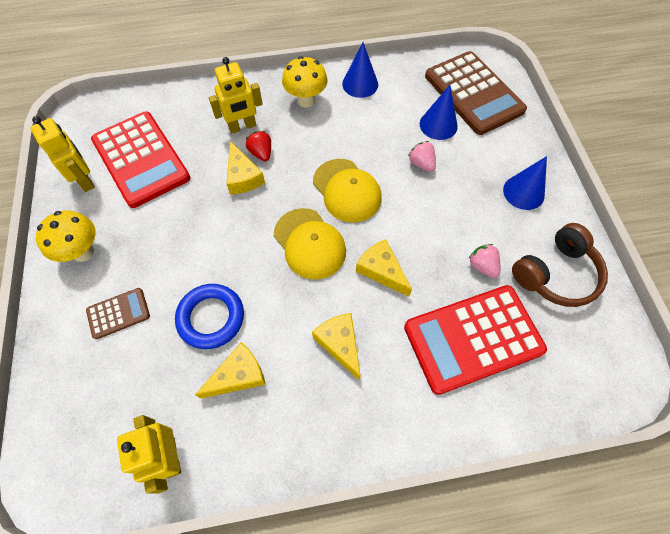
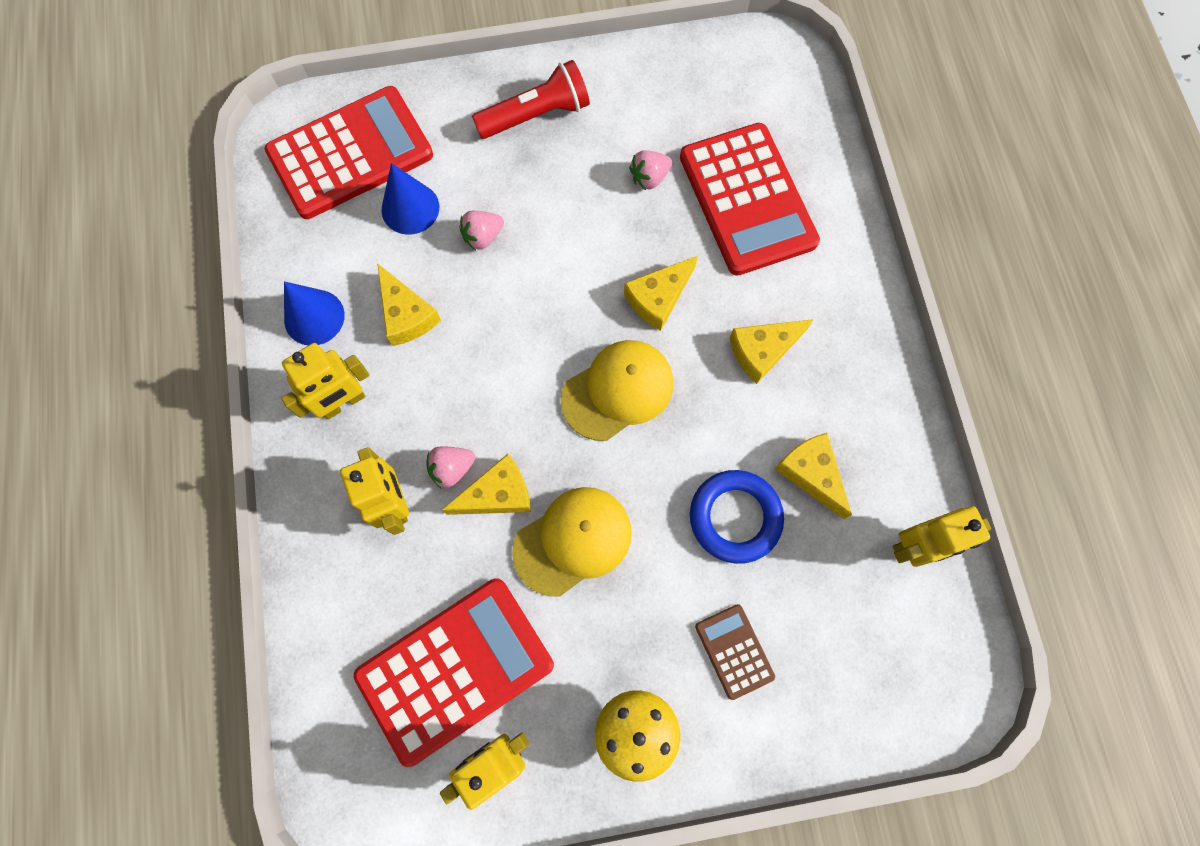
camera: 90 degrees left, 10 degrees up
(261, 153) = (452, 469): red strawberry -> pink strawberry
(306, 100) = (343, 402): yellow mushroom -> yellow robot
(347, 190) = (528, 340): yellow cap -> yellow cap (573, 541)
(363, 126) = (406, 314): none -> yellow cheese
(473, 93) = (350, 153): brown calculator -> red calculator
(523, 192) = (536, 114): blue cone -> red flashlight
(555, 274) = (659, 99): brown headphones -> none

